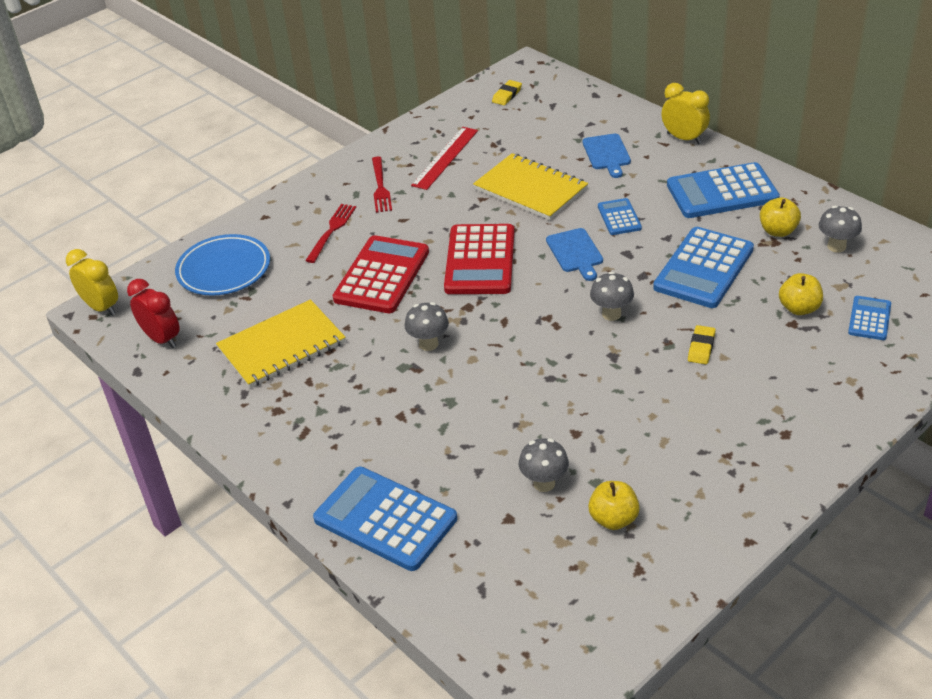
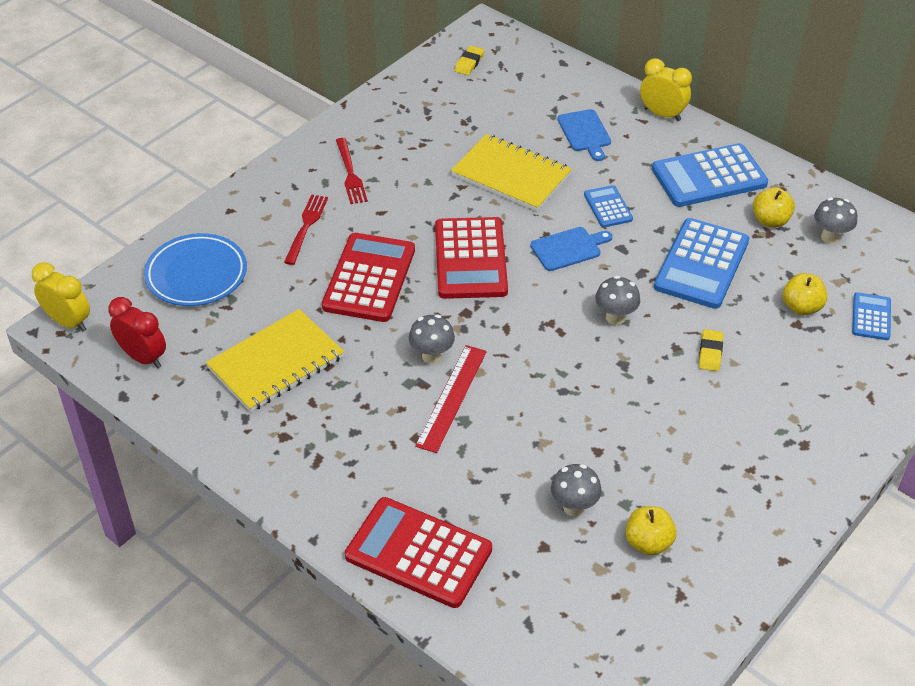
camera: 10 degrees left, 5 degrees up
(385, 519) = (418, 553): blue calculator -> red calculator
(445, 158) = (415, 138): red ruler -> red ruler (452, 398)
(575, 253) = (568, 248): blue cutting board -> blue cutting board turned 90 degrees counterclockwise

